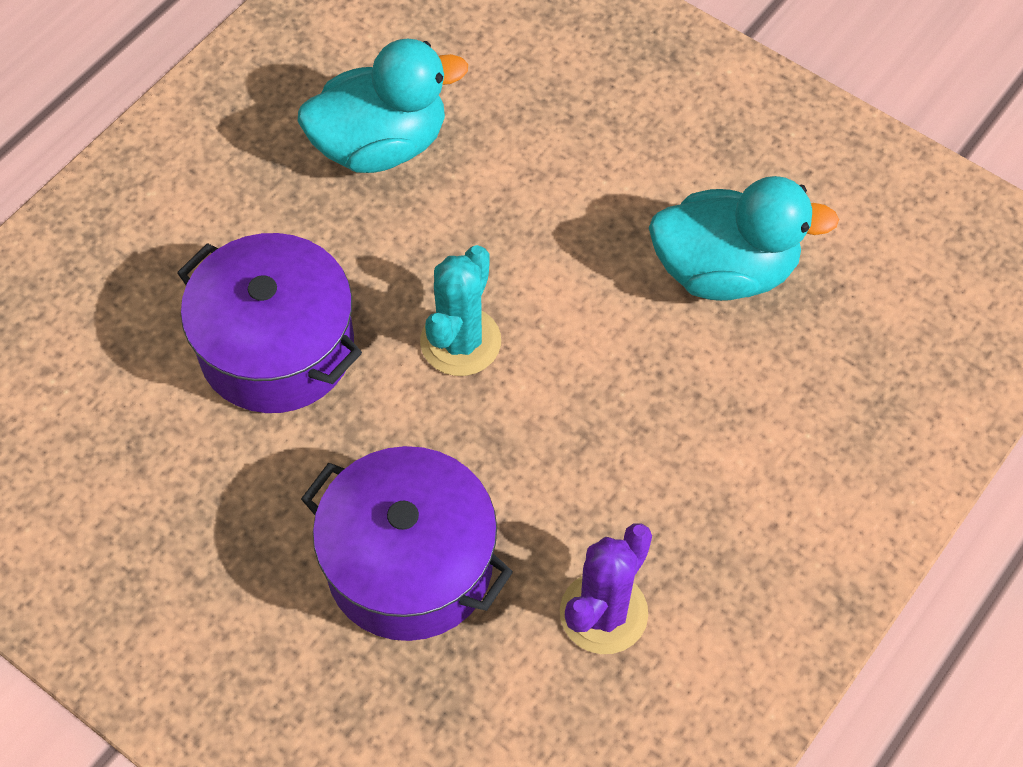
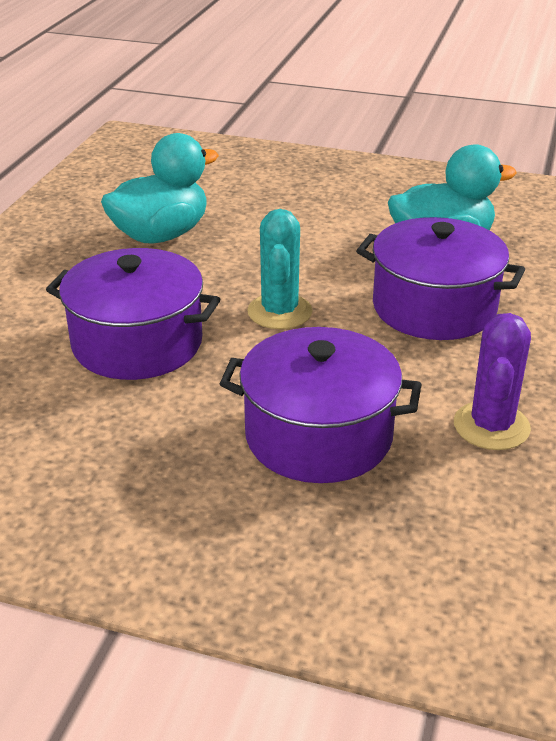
camera: 20 degrees left, 25 degrees down
(648, 392) = (434, 307): none -> purple pot

